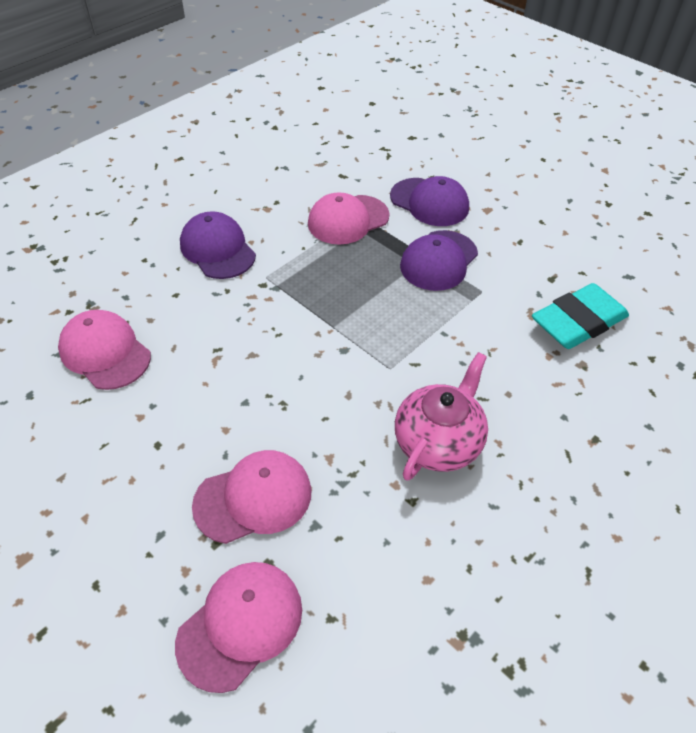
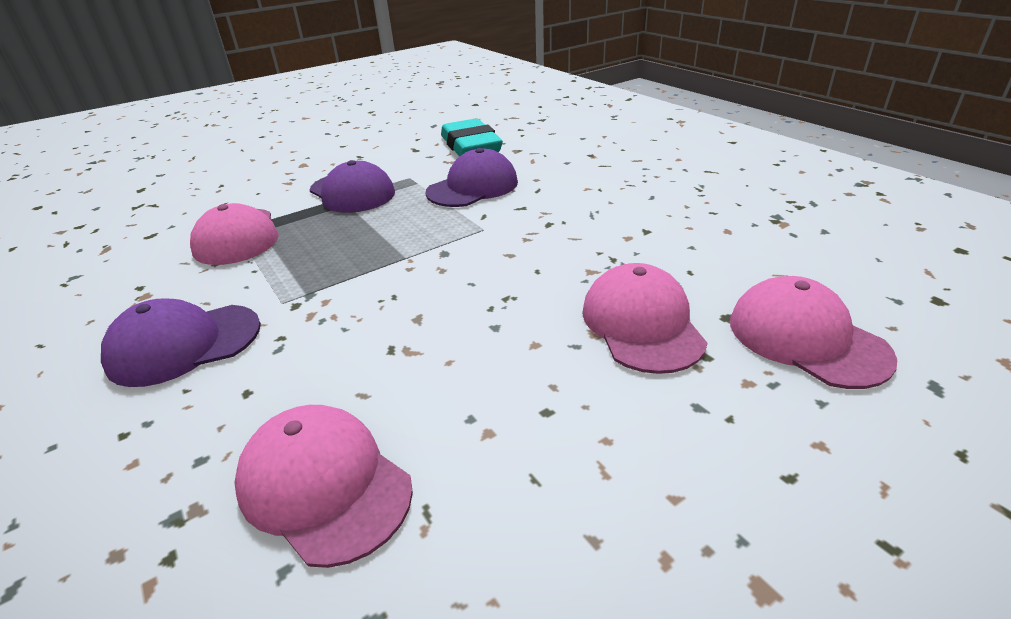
camera: 75 degrees left, 15 degrees down
(105, 352) = (324, 485): pink cap -> pink cap turned 75 degrees clockwise
(429, 202) = (261, 189): purple cap -> purple cap (473, 187)
(438, 442) = (582, 213): pink teapot -> none

